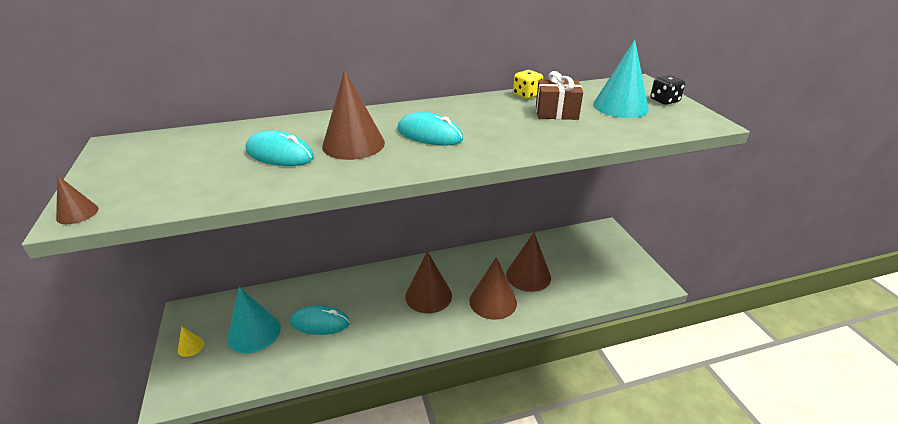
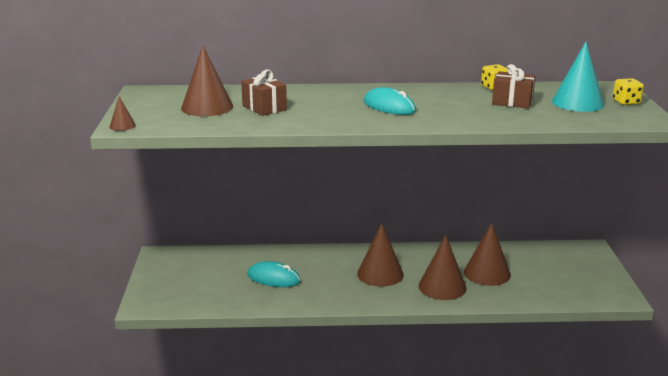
camera: 15 degrees right, 10 degrees down
(191, 346) = (160, 278): yellow cone -> none
(254, 332) = (214, 276): turquoise cone -> none
(279, 154) = (264, 108): turquoise mouse -> brown gift
(353, 144) = (324, 107): brown cone -> brown cone (207, 107)
(664, 101) = (626, 102): black dice -> yellow dice

